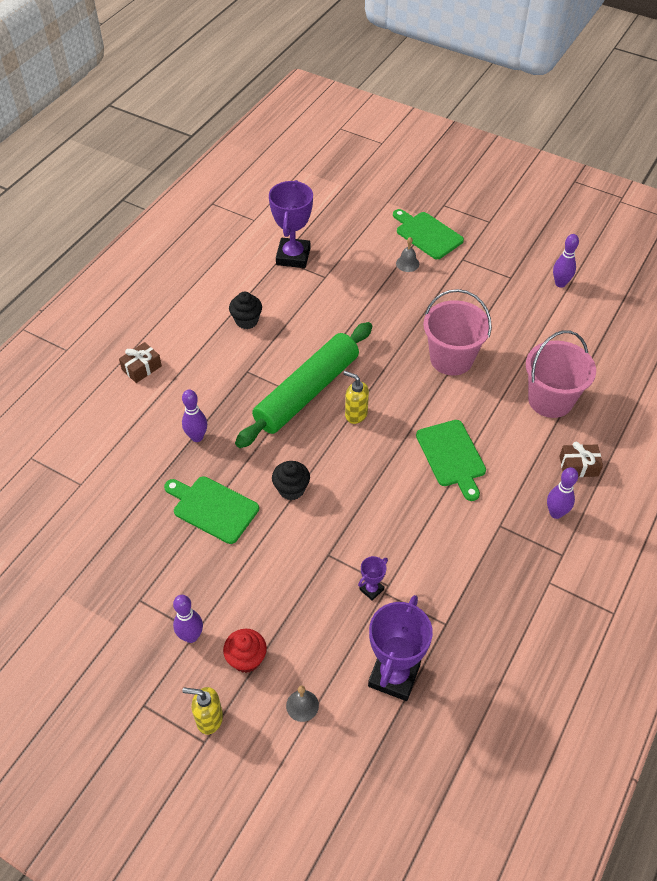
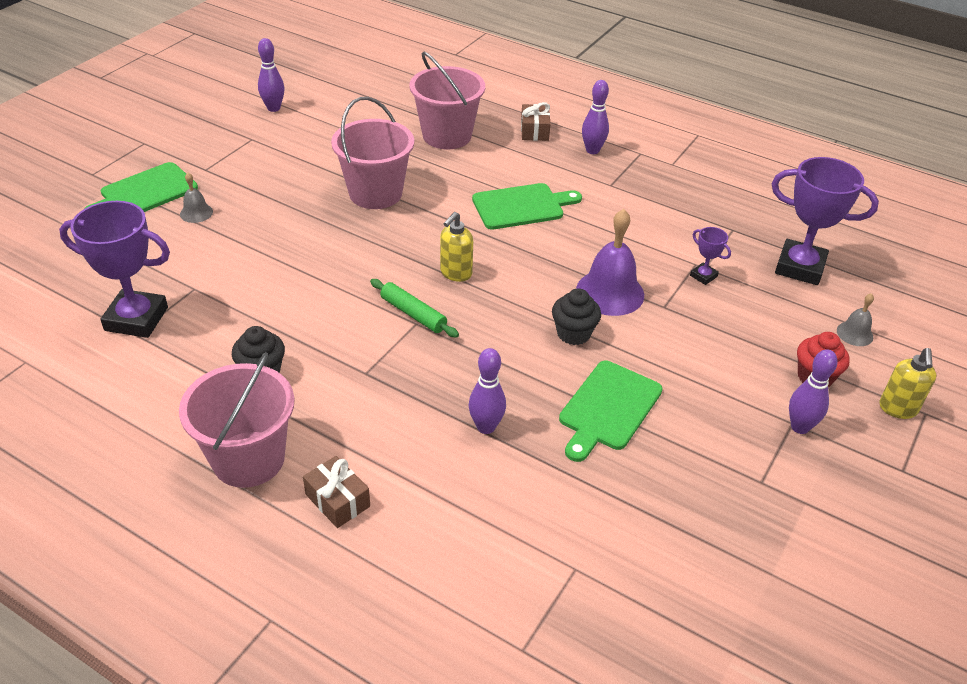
camera: 90 degrees left, 10 degrees down
(175, 325) = (248, 459): none -> pink bucket
(307, 392) = (413, 314): green rolling pin -> green rolling pin, size x0.43
(342, 516) = (610, 292): none -> purple bell

